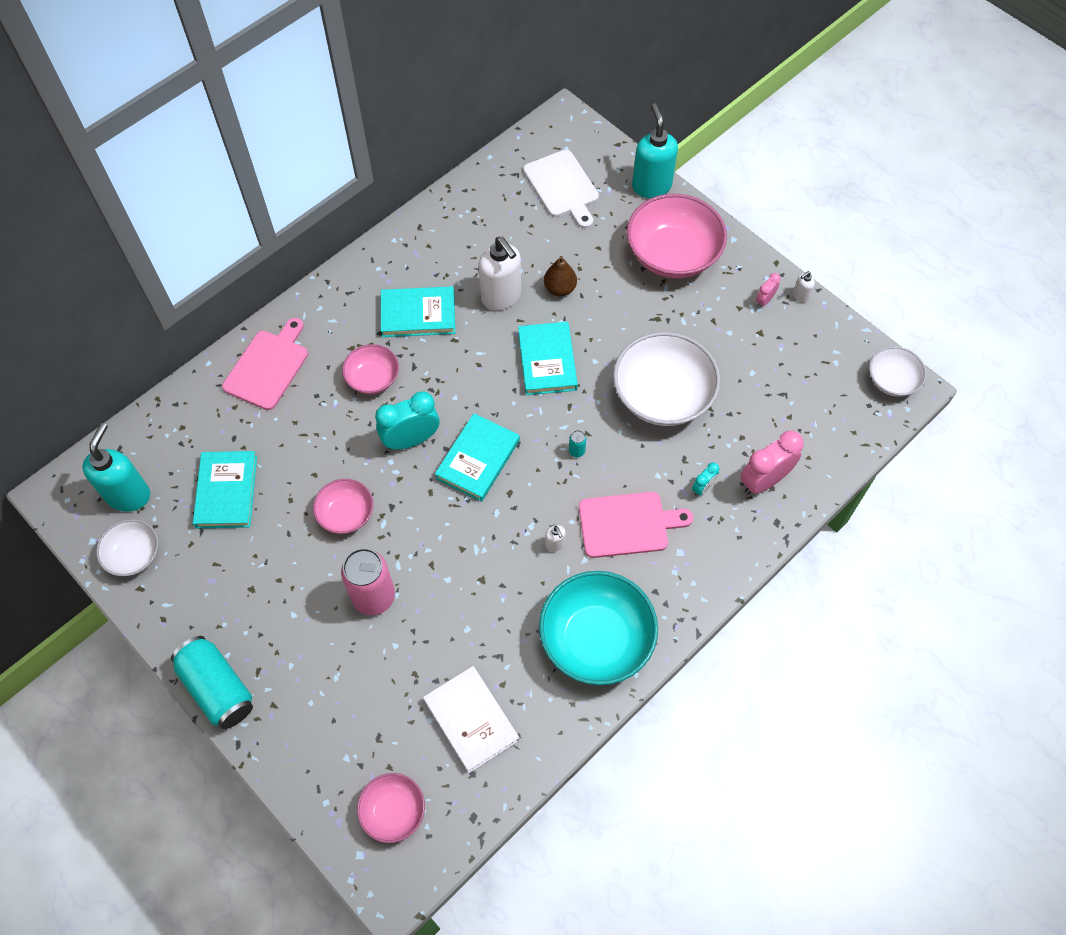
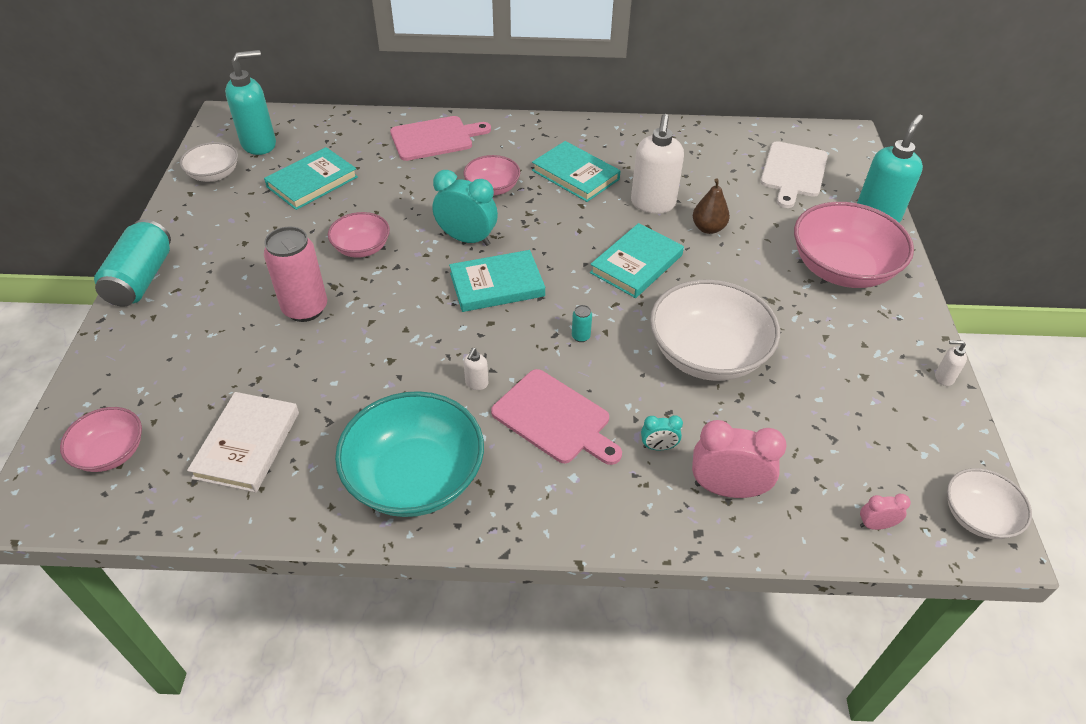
camera: 45 degrees right, 15 degrees down
(764, 300) = (898, 356): pink clock -> pink clock (875, 525)

